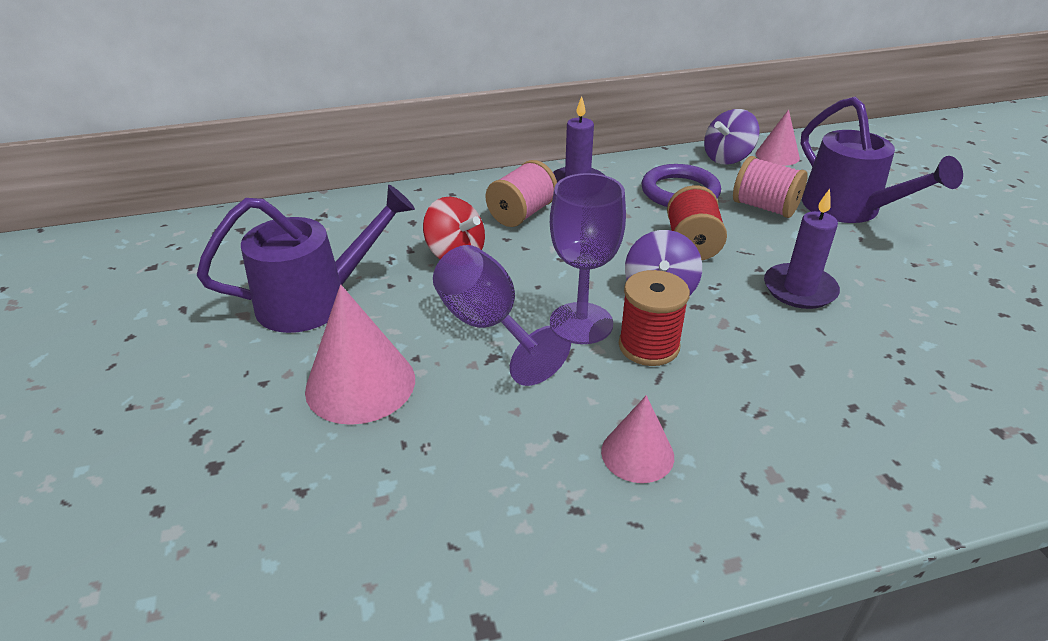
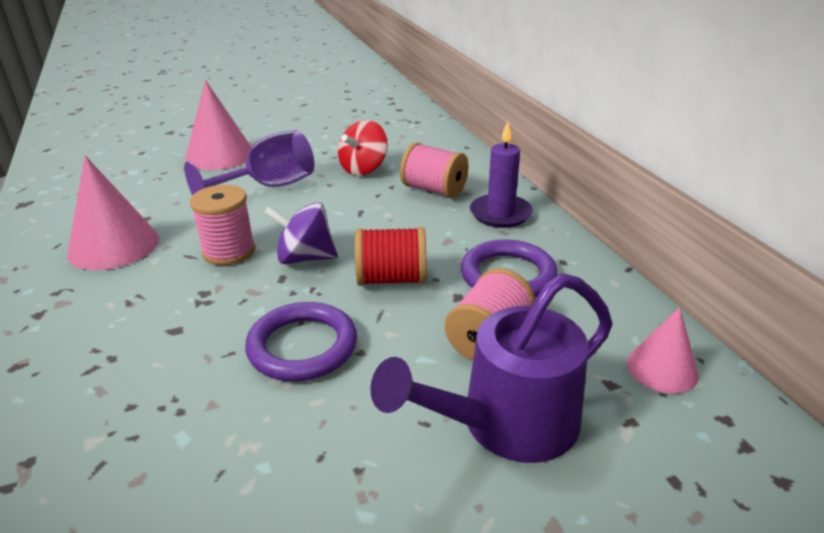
camera: 85 degrees right, 5 degrees down
(316, 300) = (307, 133): purple watering can -> none
(581, 323) = (265, 222): purple goblet -> none
(637, 454) = (114, 245): pink cone -> pink cone, size x1.66
(649, 346) = (229, 251): red spool -> pink spool
(727, 158) = (624, 318): purple spinning top -> none
(799, 289) = (302, 346): purple candle -> purple ring

